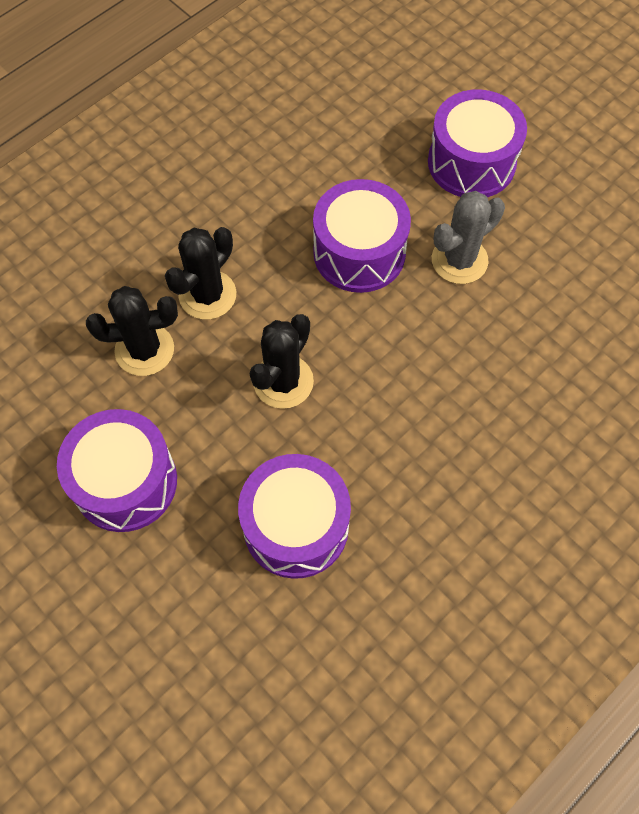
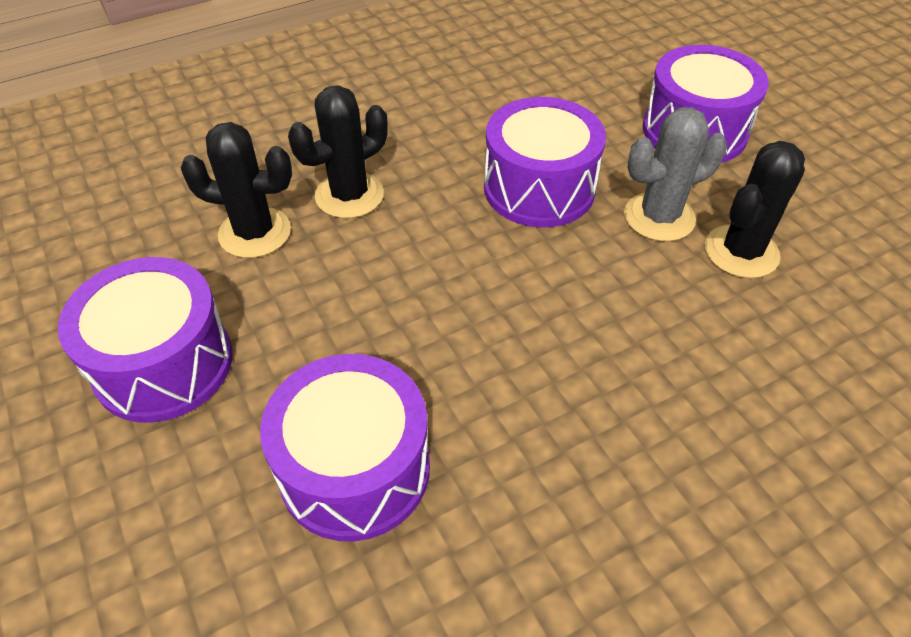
camera: 15 degrees right, 15 degrees down
(283, 381) = (402, 297): black cactus -> black cactus (741, 252)

